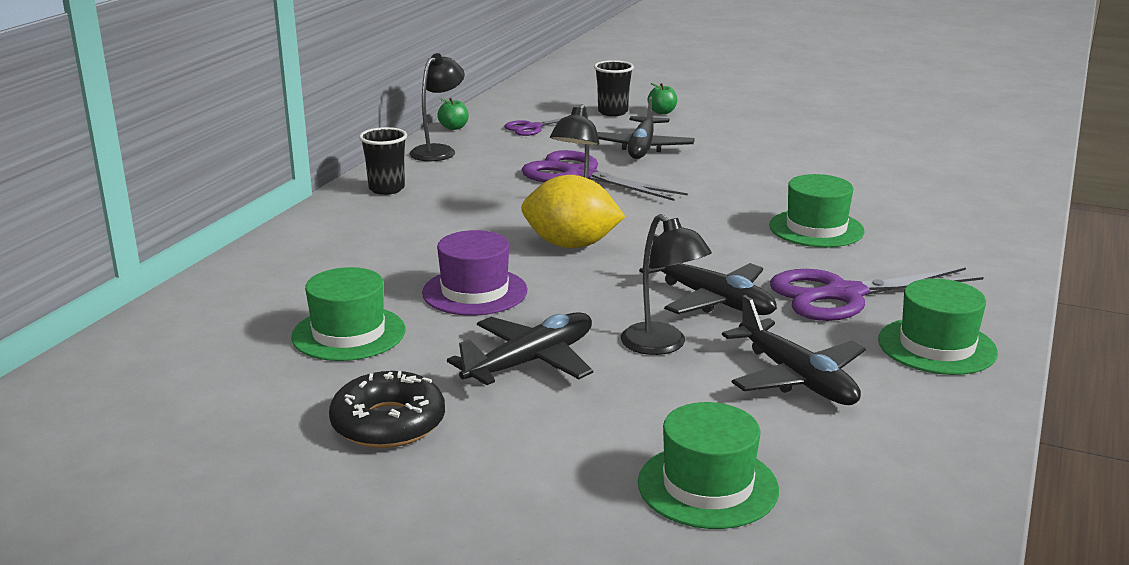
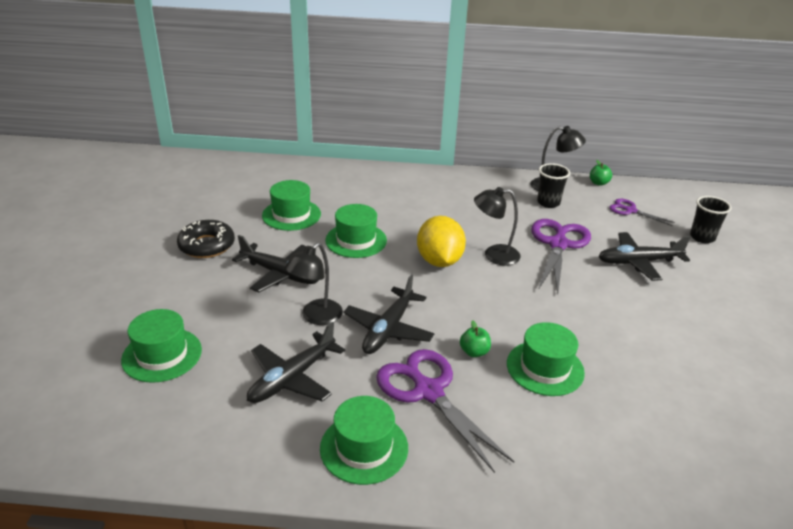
camera: 70 degrees right, 10 degrees up
(386, 189) = (477, 184): black cup -> black cup (548, 203)
(475, 292) = (356, 240): purple hat -> green hat
(662, 112) = (730, 260): green apple -> green apple (474, 352)

